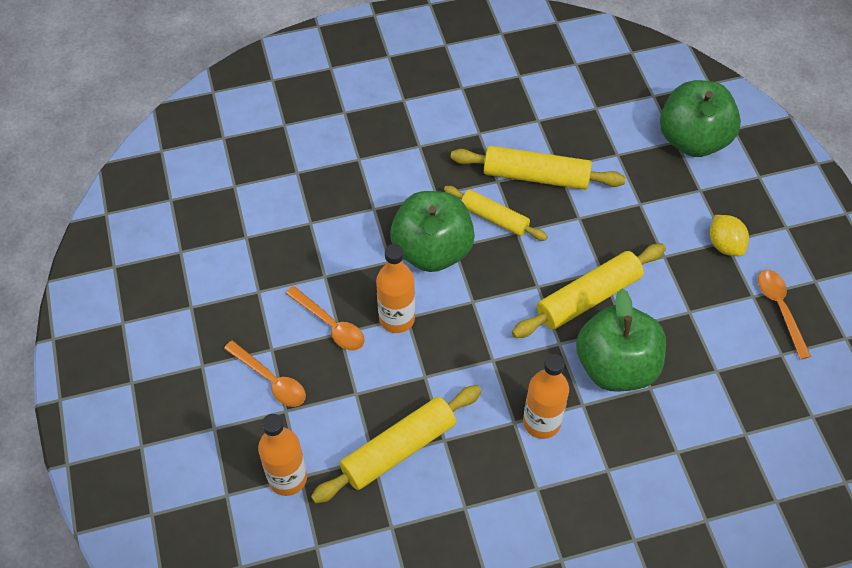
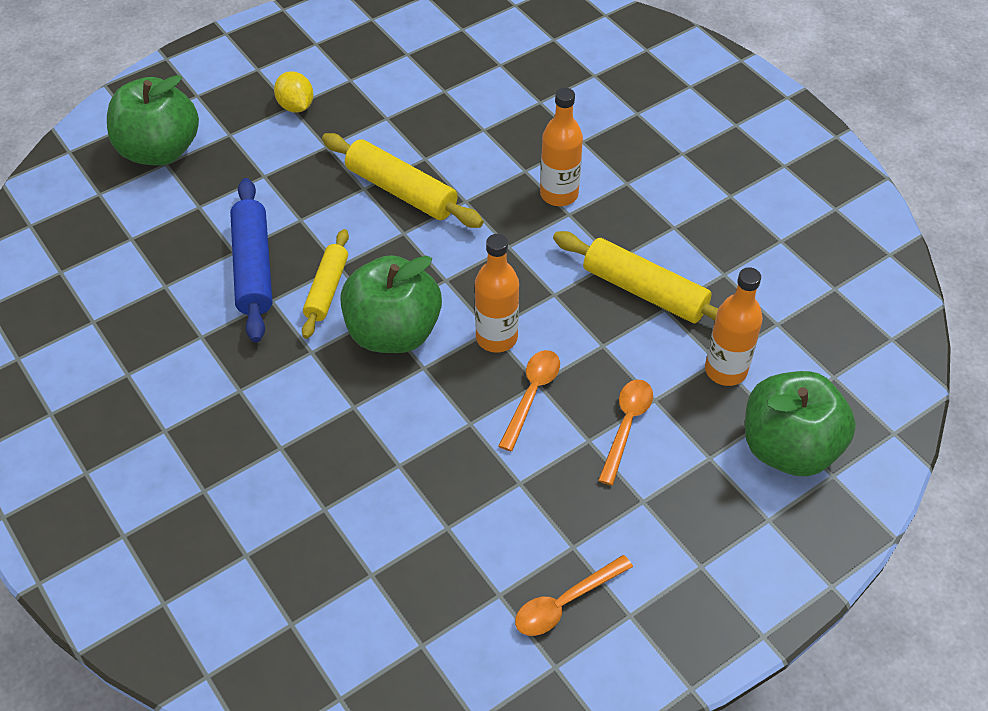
camera: 110 degrees left, 5 degrees down
(536, 176) = (253, 267): yellow rolling pin -> blue rolling pin
(616, 366) = (472, 156): green apple -> green apple (788, 448)
(725, 245) = (296, 106): yellow lemon -> yellow lemon turned 75 degrees counterclockwise
(780, 309) = (358, 61): orange spoon -> orange spoon (565, 602)

